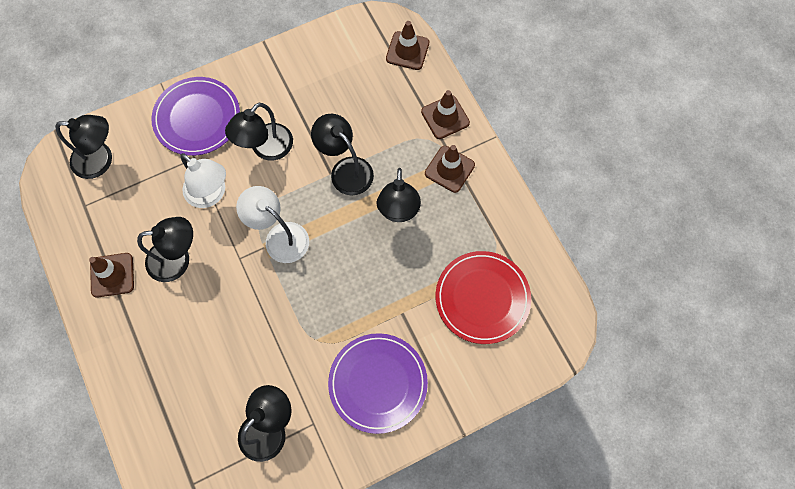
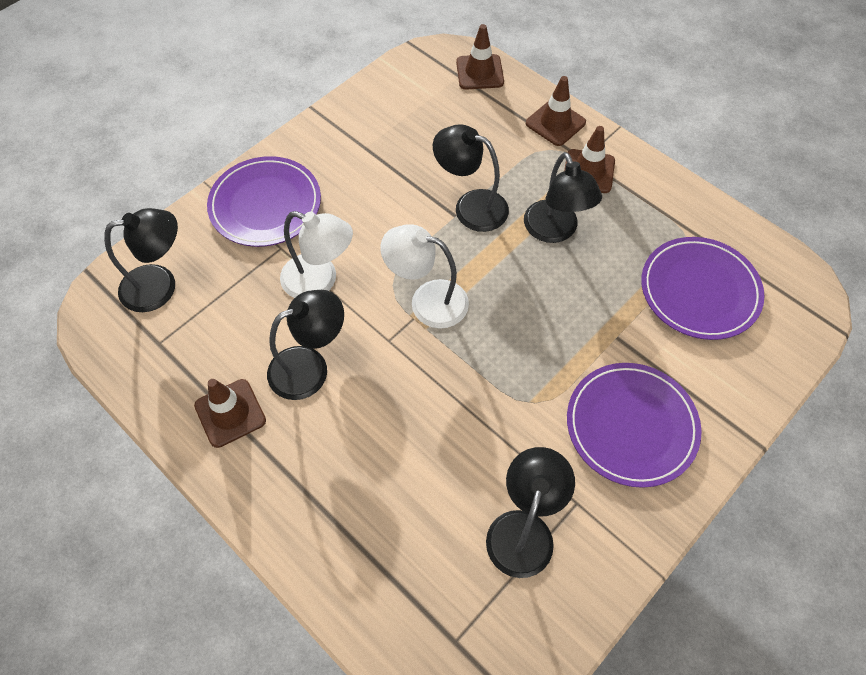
camera: 20 degrees left, 10 degrees down
(266, 149) = (365, 212): black lamp -> none
(482, 298) = (699, 290): red plate -> purple plate

